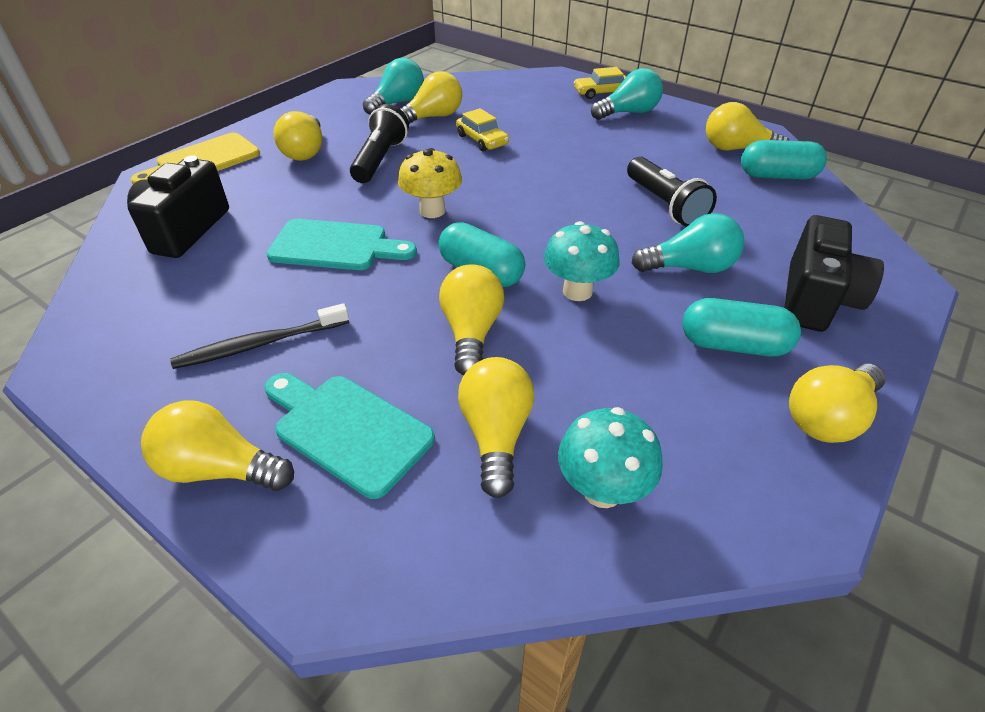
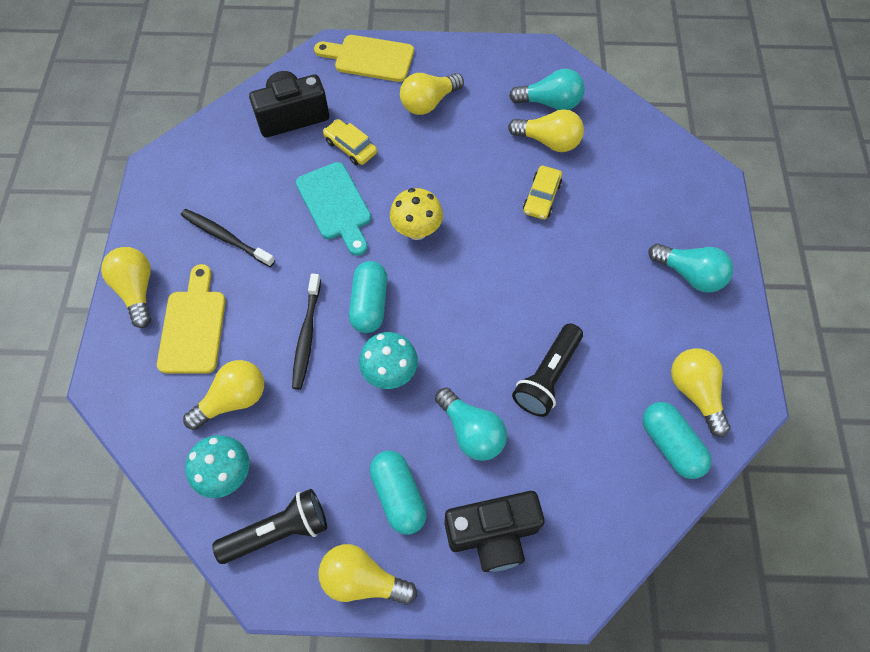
camera: 55 degrees right, 20 degrees up
(347, 430) = (193, 326): turquoise cutting board -> yellow cutting board
(380, 159) = (456, 153): black flashlight -> black flashlight (278, 531)
(471, 332) = (306, 336): yellow light bulb -> black toothbrush
(601, 92) = (712, 233): yellow car -> yellow car (350, 147)

